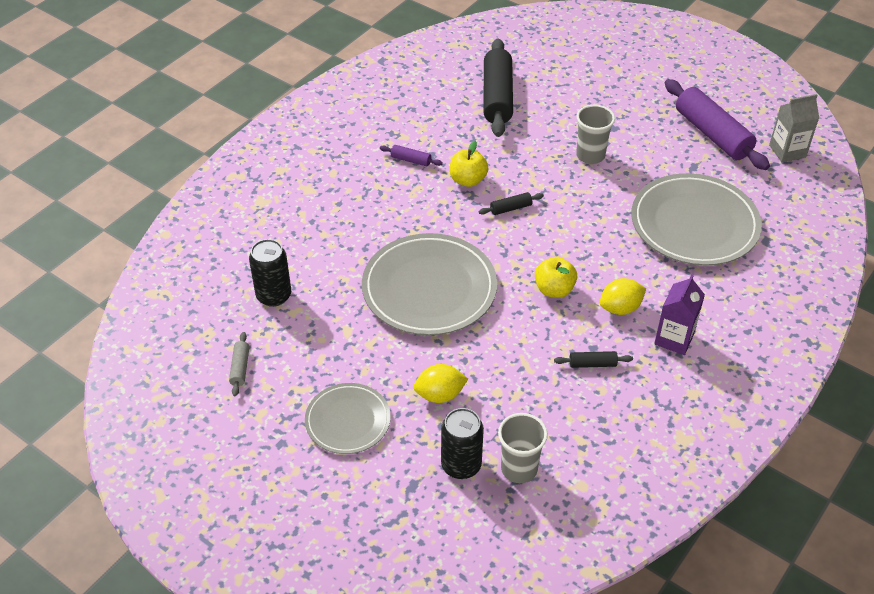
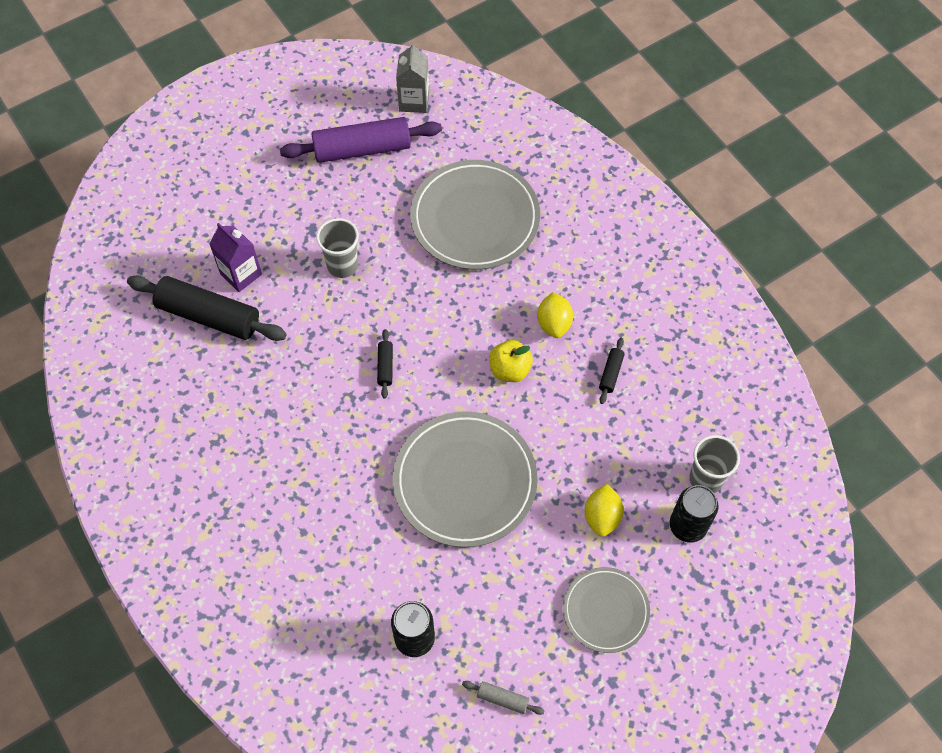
camera: 70 degrees left, 15 degrees up
(411, 160) = (269, 437): purple rolling pin -> none
(468, 180) = (326, 391): yellow apple -> none
(674, 339) = (605, 296): purple carton -> purple carton (241, 274)

